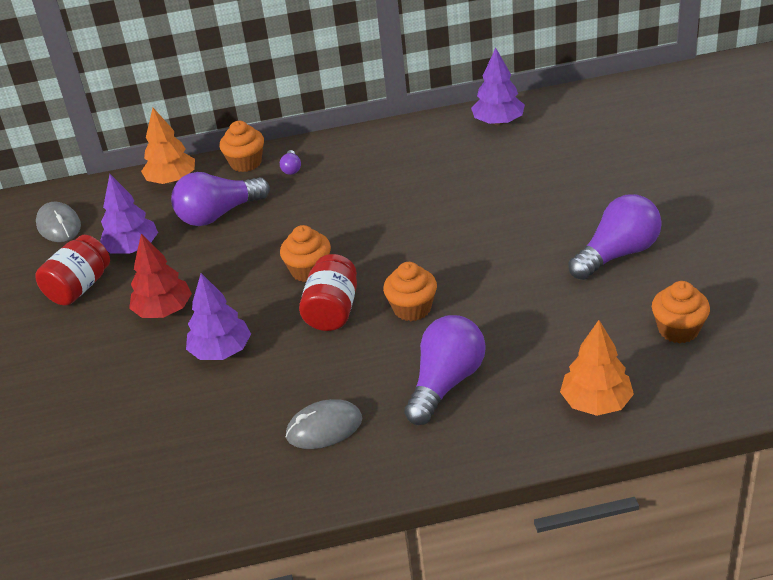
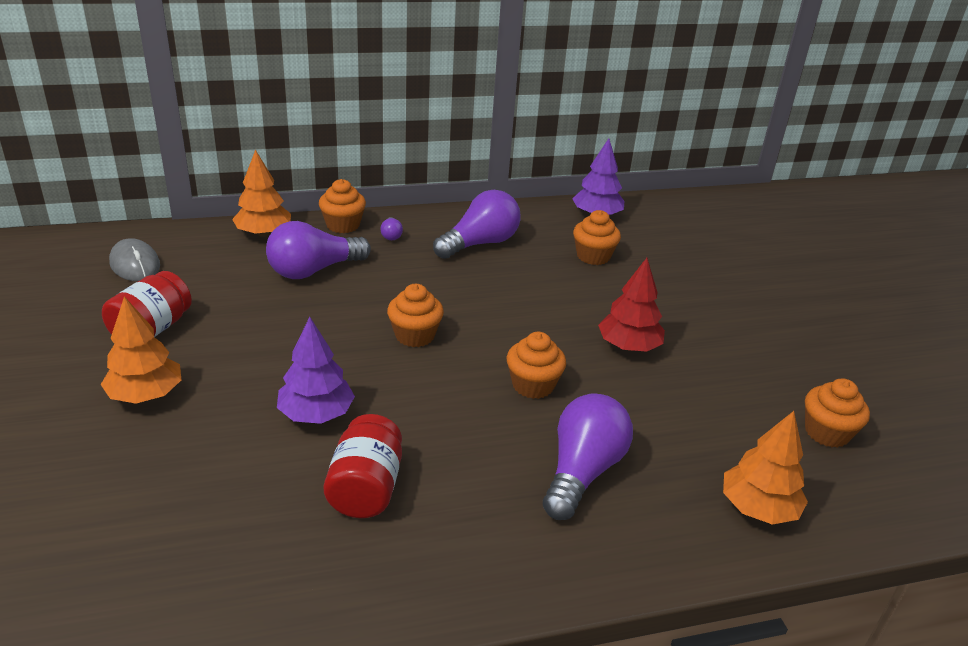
camera: 10 degrees left, 5 degrees down
(80, 346) = (146, 394): none -> orange tree
(132, 248) = (216, 295): purple tree -> none
(164, 311) = (249, 363): red tree -> red tree (628, 346)
(324, 428) = (443, 515): grey mouse -> none
(332, 311) = (443, 380): red jar -> red jar (366, 488)
(487, 170) = (593, 256): none -> orange cupcake
(617, 254) = (742, 348): purple light bulb -> purple light bulb (480, 243)

